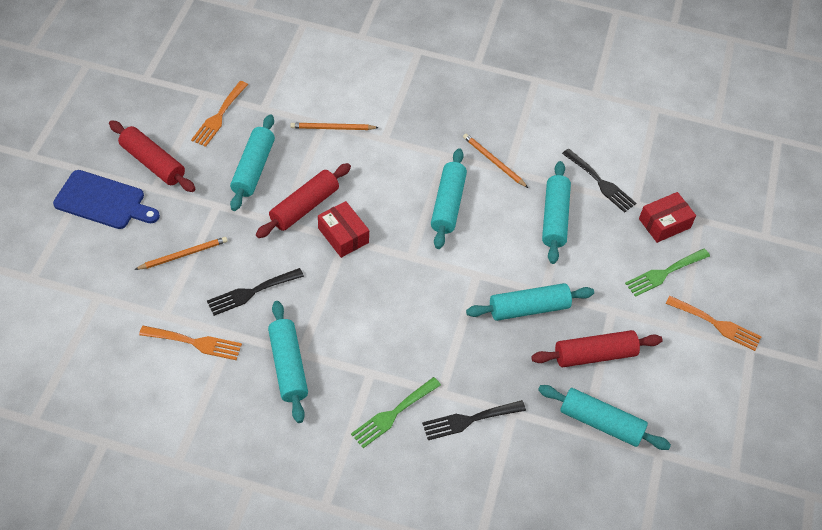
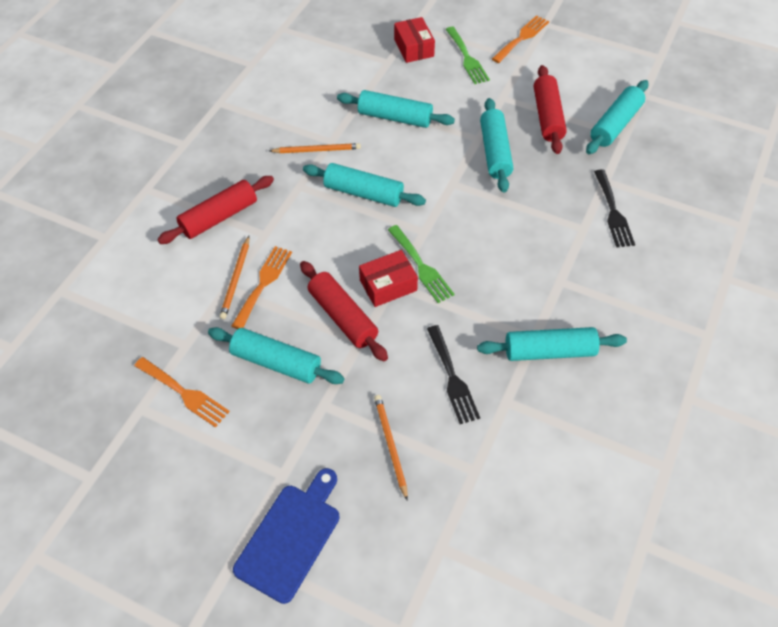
camera: 75 degrees left, 0 degrees up
(152, 163) = (241, 474): red rolling pin -> red rolling pin (219, 217)
(195, 343) = (514, 439): orange fork -> orange fork (263, 284)
(393, 414) = (607, 268): green fork -> green fork (421, 266)
(493, 161) = (317, 150): orange pencil -> orange pencil turned 150 degrees counterclockwise
(600, 183) = (360, 79): black fork -> none

